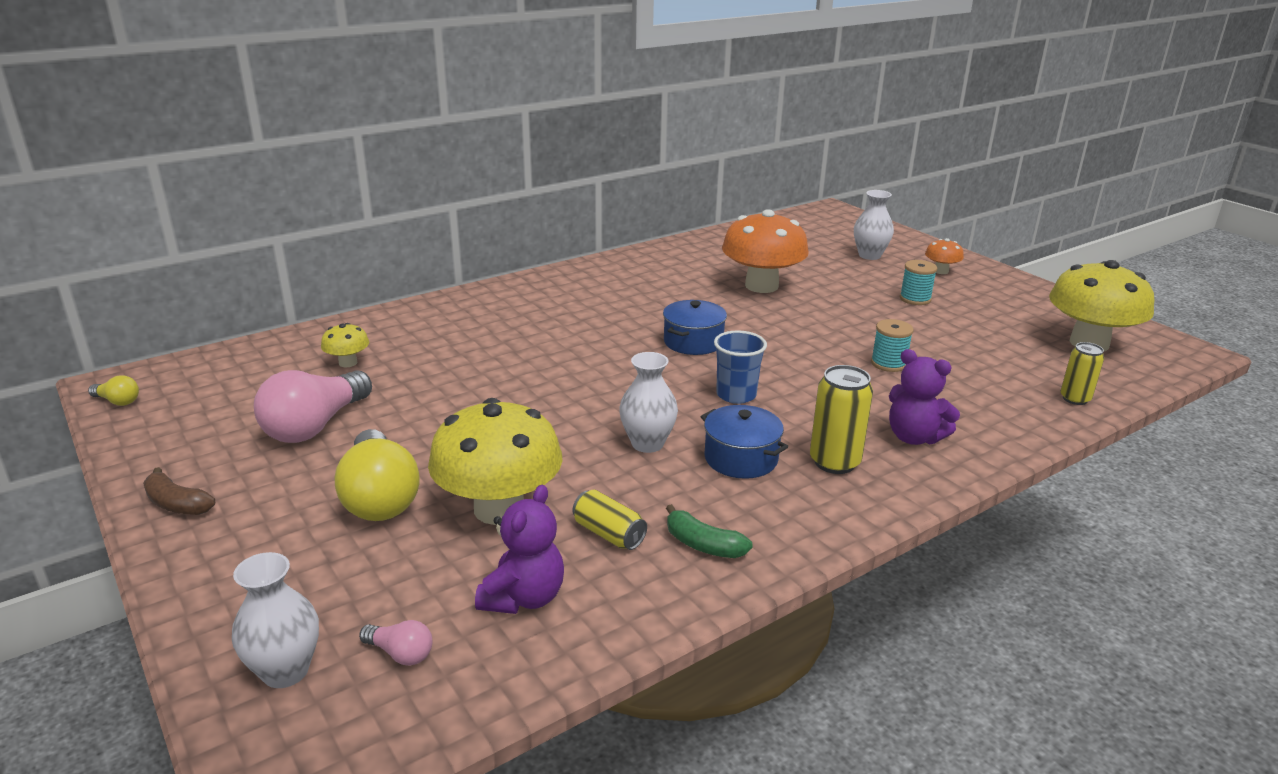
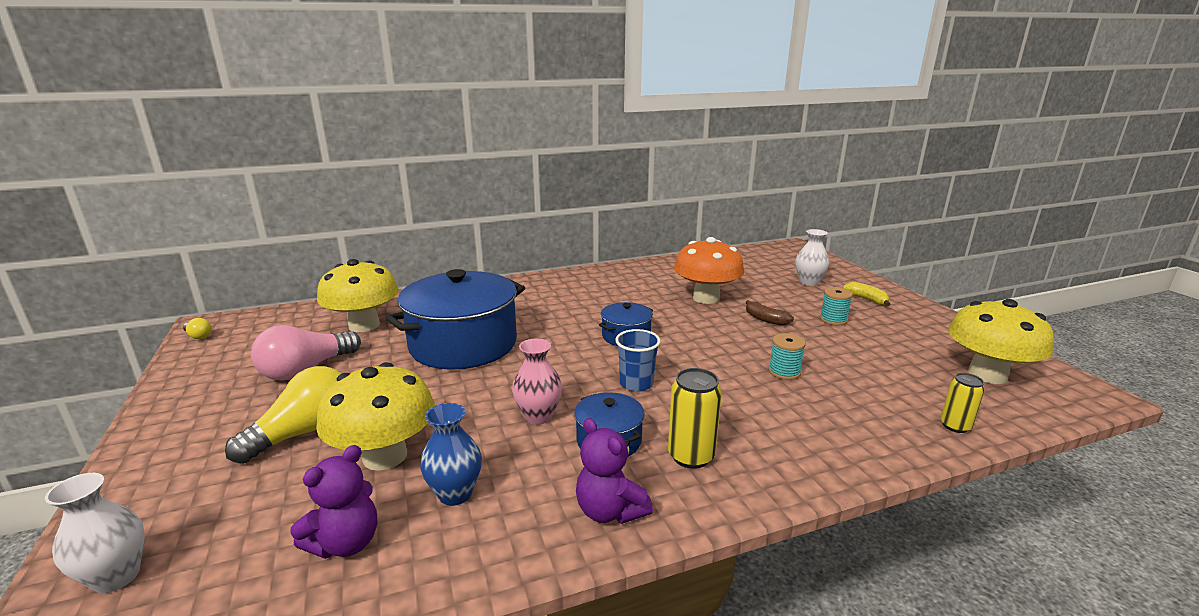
camera: 15 degrees right, 5 degrees down
(177, 504) = (168, 416): brown banana -> brown banana (765, 319)
(348, 363) = (364, 325): yellow mushroom -> yellow mushroom, size x2.19
(379, 497) = (305, 432): yellow light bulb -> yellow light bulb turned 135 degrees counterclockwise
(401, 654) = (212, 579): pink light bulb -> none
(499, 373) = (463, 344): none -> blue pot
(609, 534) = (455, 494): yellow can -> blue vase
(647, 443) = (538, 416): white vase -> pink vase
(703, 545) = (528, 519): green banana -> none
(914, 437) = (777, 443): purple teddy bear -> purple teddy bear (610, 511)
(941, 271) = (866, 299): orange mushroom -> yellow banana

